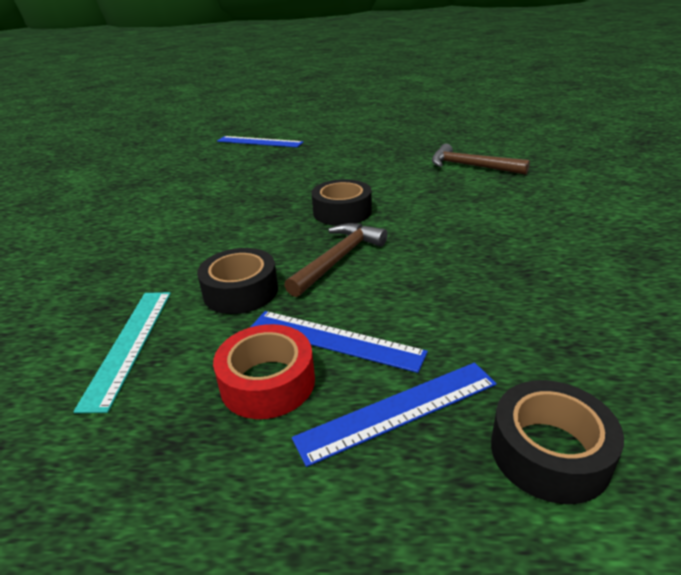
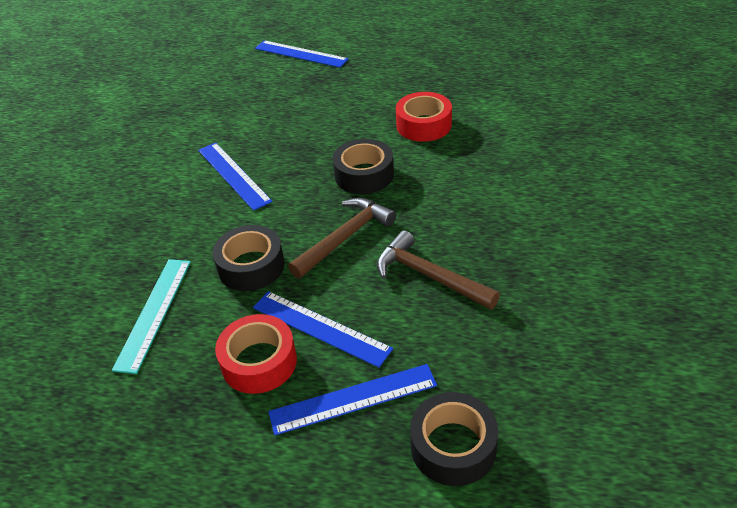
camera: 10 degrees right, 10 degrees up
(209, 222) = (233, 175): none -> blue ruler
(386, 176) = (424, 125): none -> red tape
(471, 166) = (519, 118): brown hammer -> brown hammer (429, 276)

